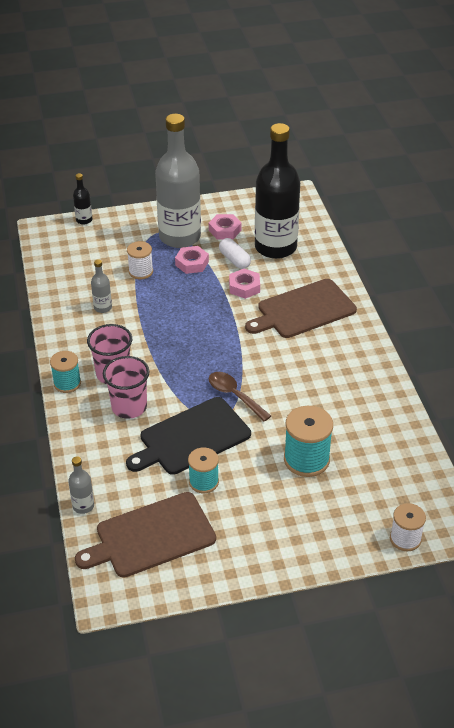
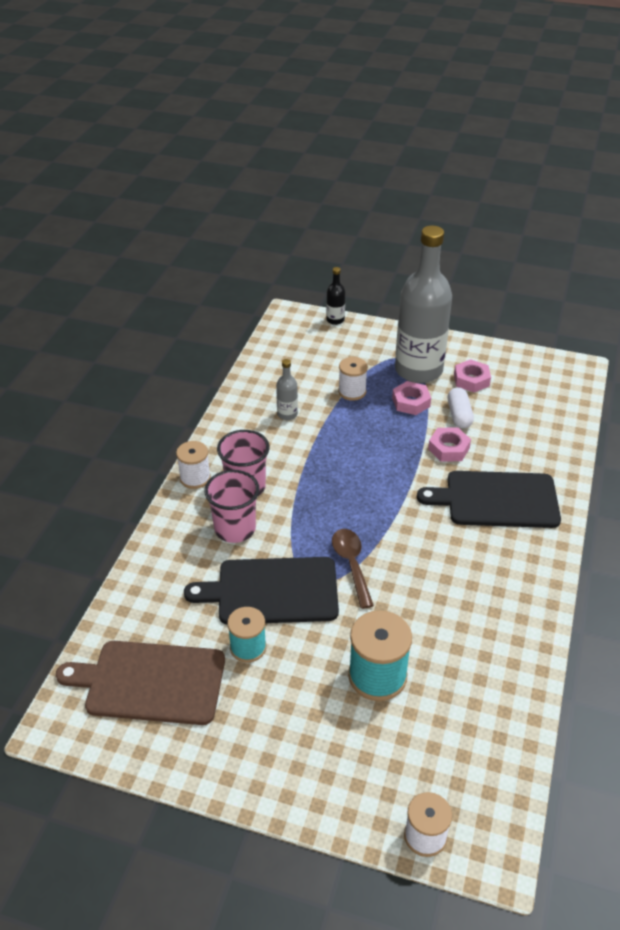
camera: 30 degrees right, 0 degrees up
(67, 383) = (195, 478): turquoise spool -> white spool
(83, 506) = (112, 614): grey bottle -> none
(275, 247) = (514, 418): black bottle -> none
(303, 310) = (497, 499): brown cutting board -> black cutting board

